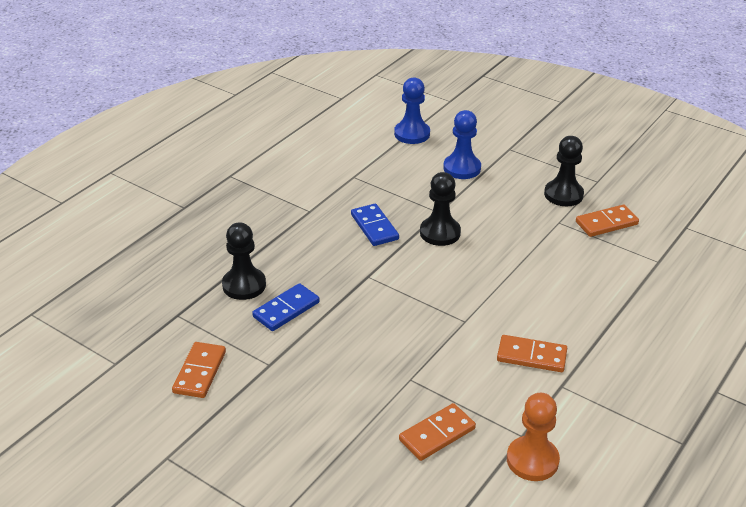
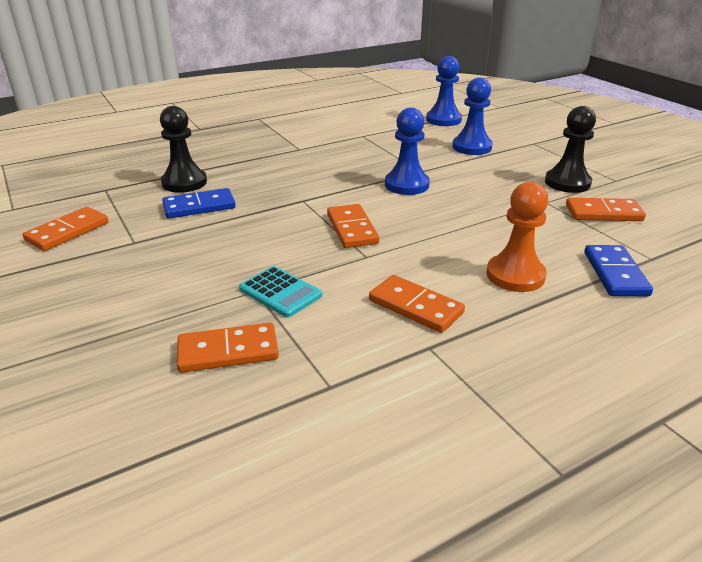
camera: 25 degrees right, 5 degrees down
(374, 227) = (346, 169): blue domino -> blue domino (615, 274)
(430, 374) = (280, 292): none -> turquoise calculator
(433, 296) = (352, 229): none -> orange domino
(440, 233) = (406, 185): black pawn -> blue pawn
(532, 460) = (317, 419): orange pawn -> orange pawn (515, 275)

